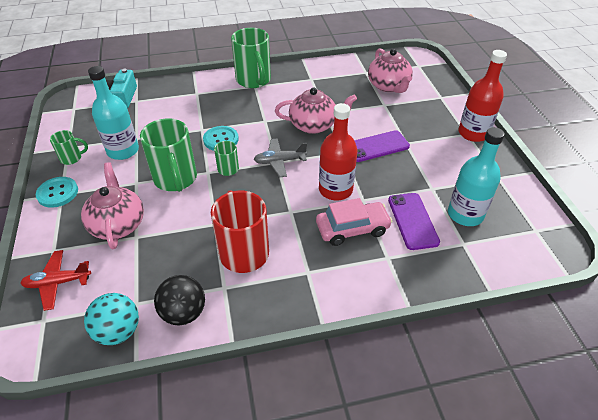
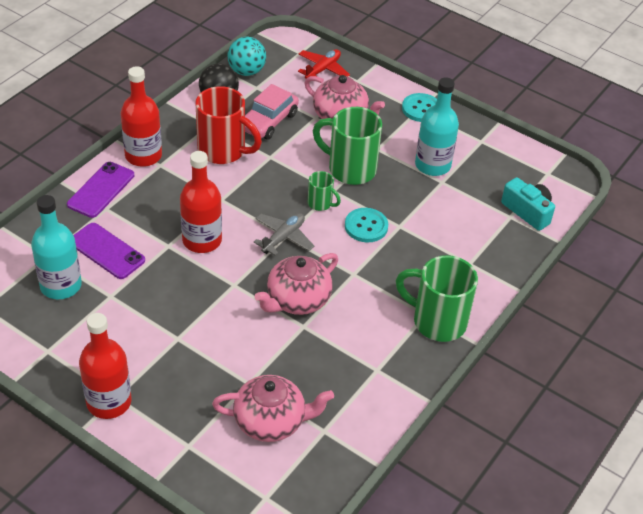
camera: 135 degrees right, 0 degrees up
(72, 158) = (460, 135): green mug -> none
(313, 291) = (143, 156): none -> red bottle
(352, 229) = (154, 214): pink car -> pink car (268, 121)
(377, 146) = (205, 313): purple phone -> purple phone (101, 190)
(388, 86) = (271, 421): pink teapot -> pink teapot turned 150 degrees clockwise

